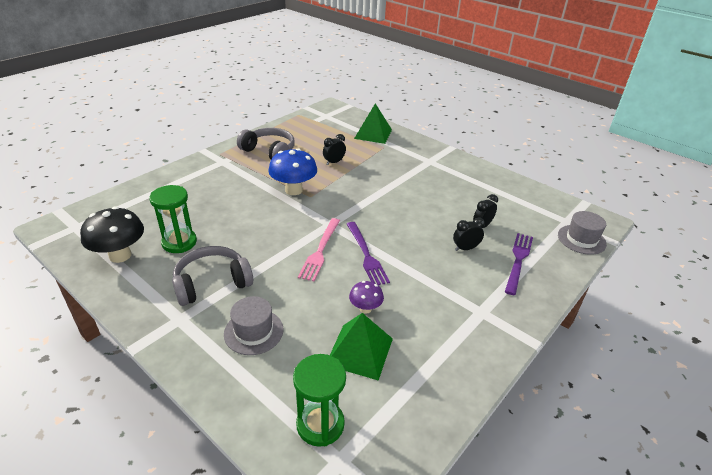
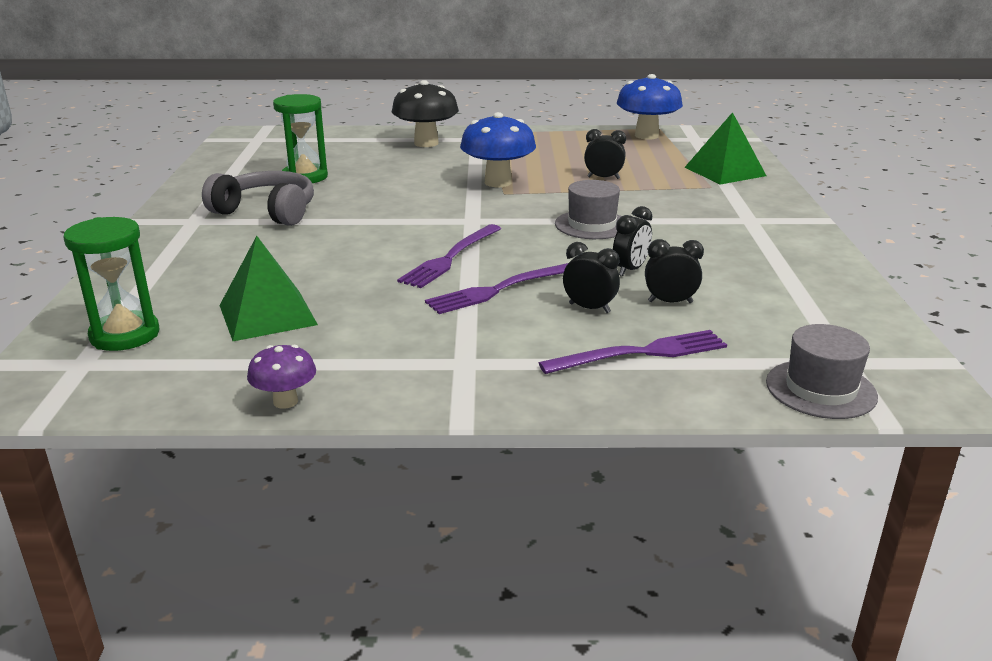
camera: 50 degrees right, 10 degrees down
(120, 255) = (245, 167): black mushroom -> black mushroom (426, 143)
(253, 331) = (222, 255): grey hat -> grey hat (592, 225)
(269, 151) = (545, 146): grey headphones -> none
(302, 122) = (646, 136): none -> blue mushroom
(320, 251) = (411, 234): pink fork -> none
(365, 308) = (347, 292): purple mushroom -> purple mushroom (285, 401)
(419, 261) = (499, 289): none -> purple fork
(441, 216) = (630, 269): none -> black clock

